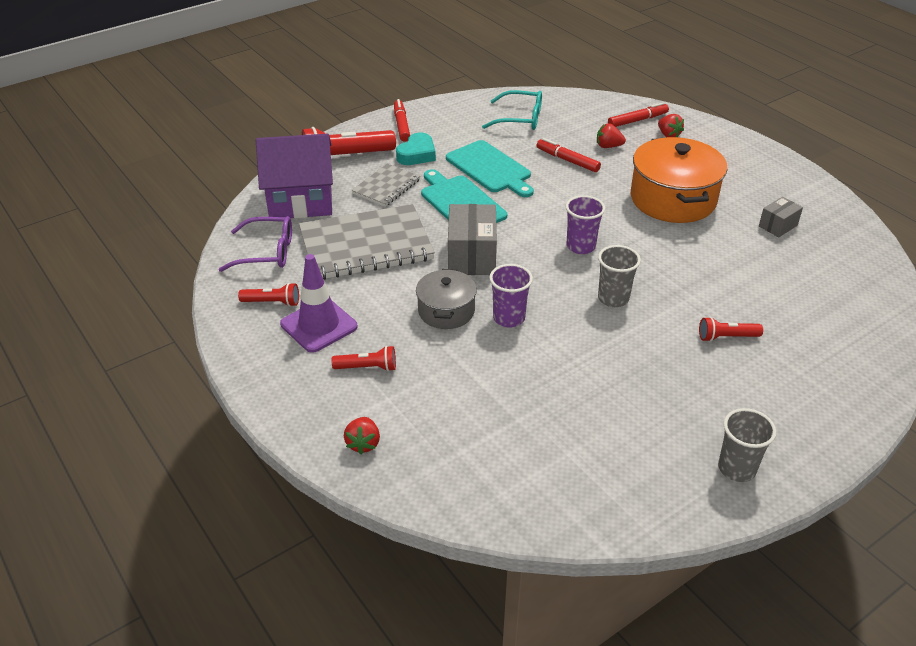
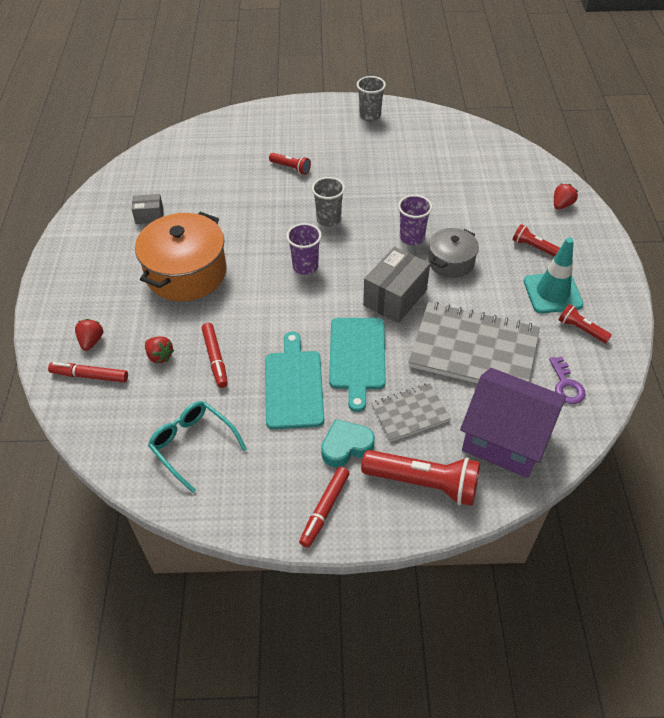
camera: 145 degrees left, 10 degrees up
(267, 252) = (566, 385): purple glasses -> purple key
(319, 325) = (552, 293): purple traffic cone -> turquoise traffic cone

